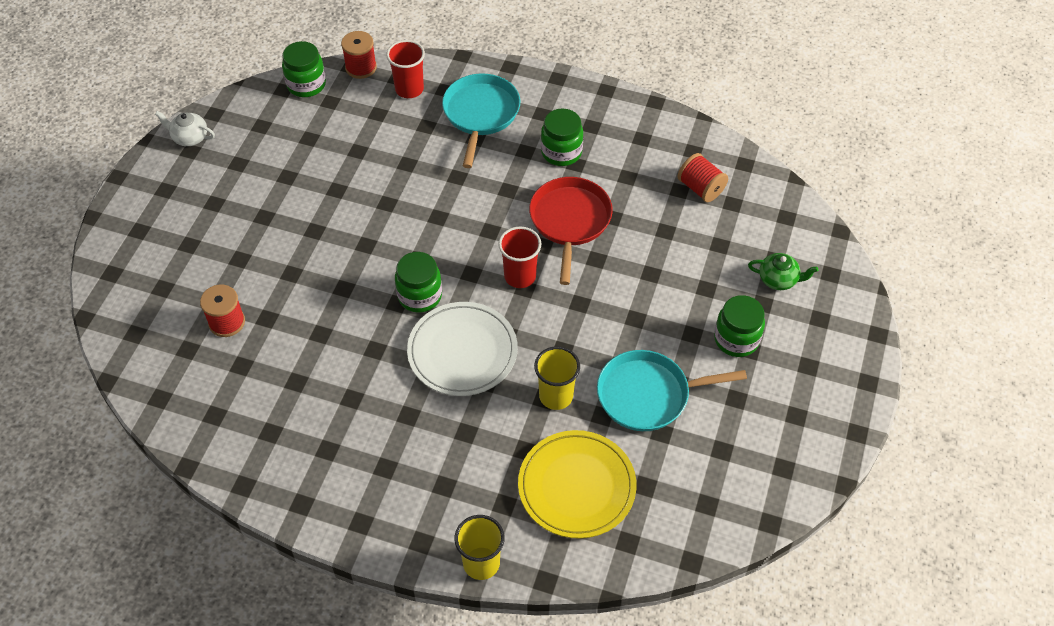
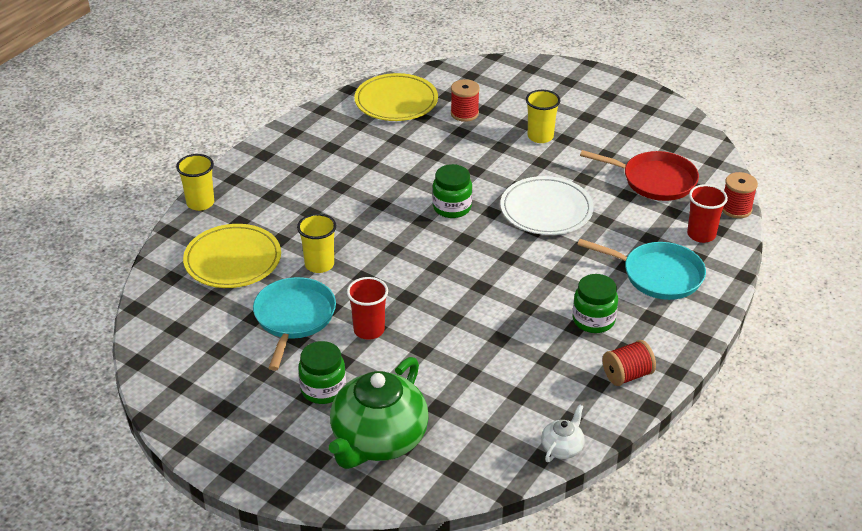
camera: 105 degrees right, 15 degrees down
(189, 137) = (664, 110): white teapot -> white teapot (562, 448)
(210, 402) = (396, 101): none -> yellow plate
(263, 239) = (540, 136): none -> yellow cup
(306, 84) = (717, 175): green jar -> none
(462, 352) = (386, 222): white plate -> white plate (546, 210)
(520, 276) = (450, 266): red cup -> red cup (369, 330)
(570, 221) = (503, 309): red pan -> red pan (655, 180)
(700, 188) = (516, 412): red spool -> red spool (627, 375)
(778, 279) = (378, 440): green teapot -> green teapot, size x2.27

